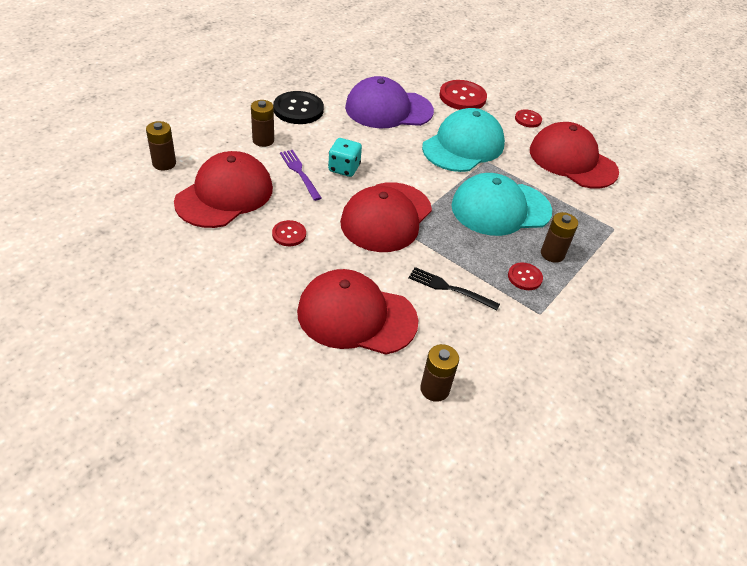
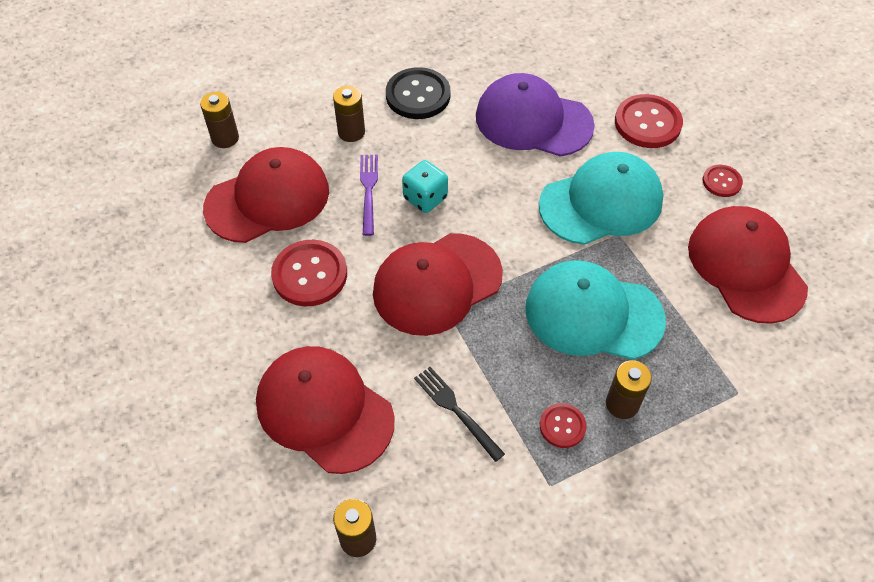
camera: 30 degrees right, 10 degrees up
(289, 234) = (310, 274): red button -> red button, size x1.81

